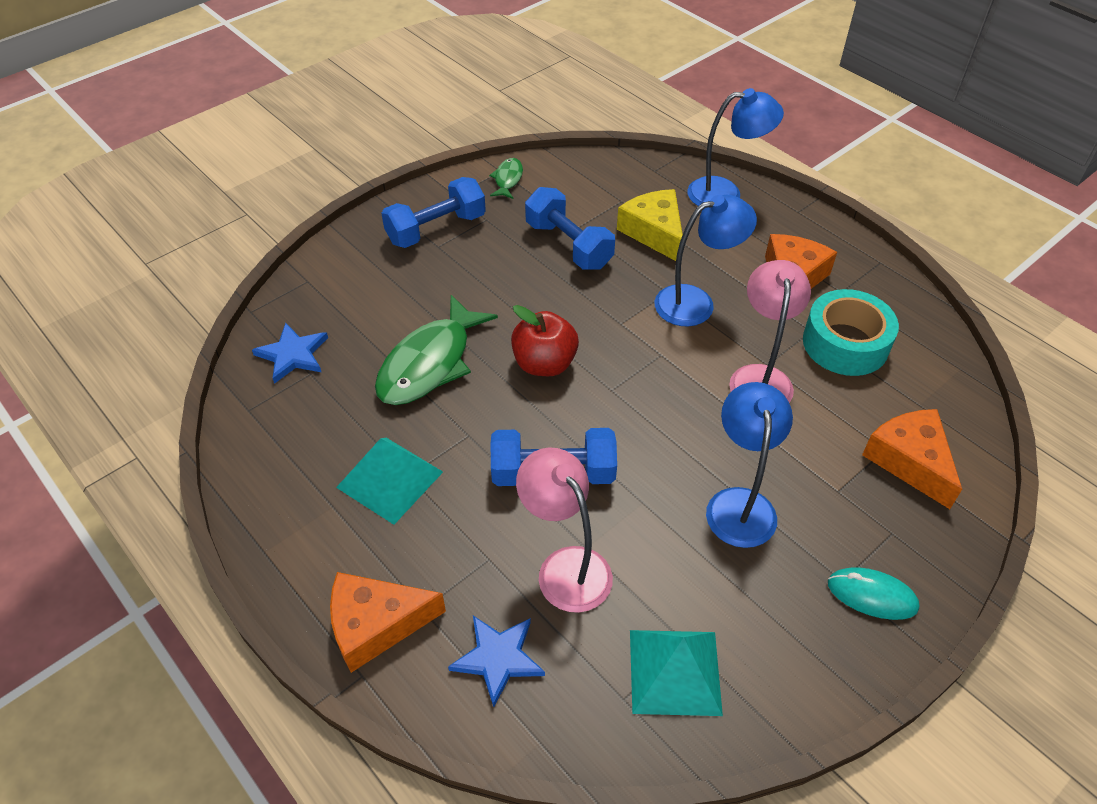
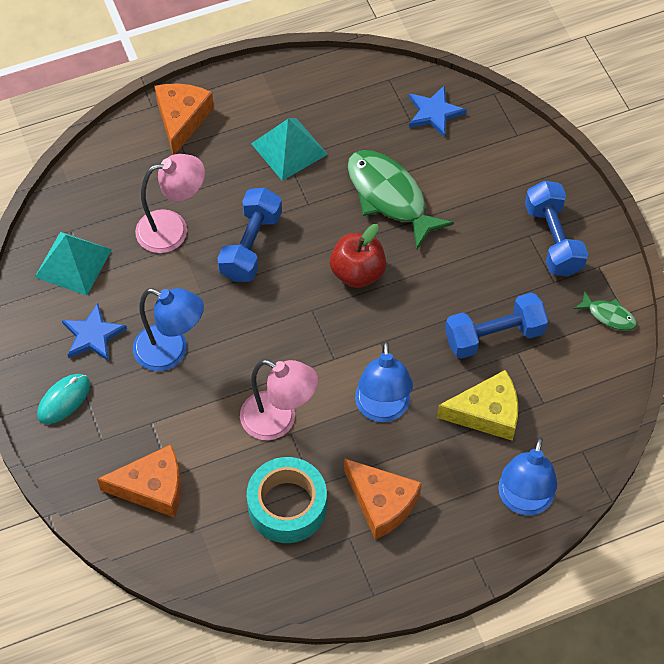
camera: 110 degrees right, 10 degrees up
(498, 658) = (128, 175): blue star -> blue star (93, 335)

